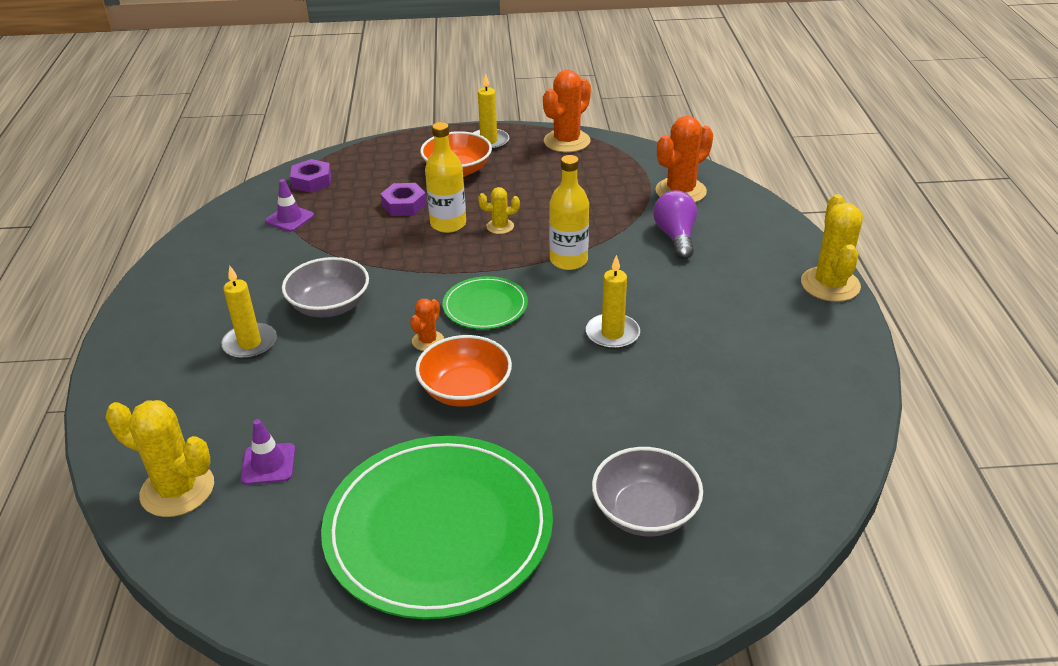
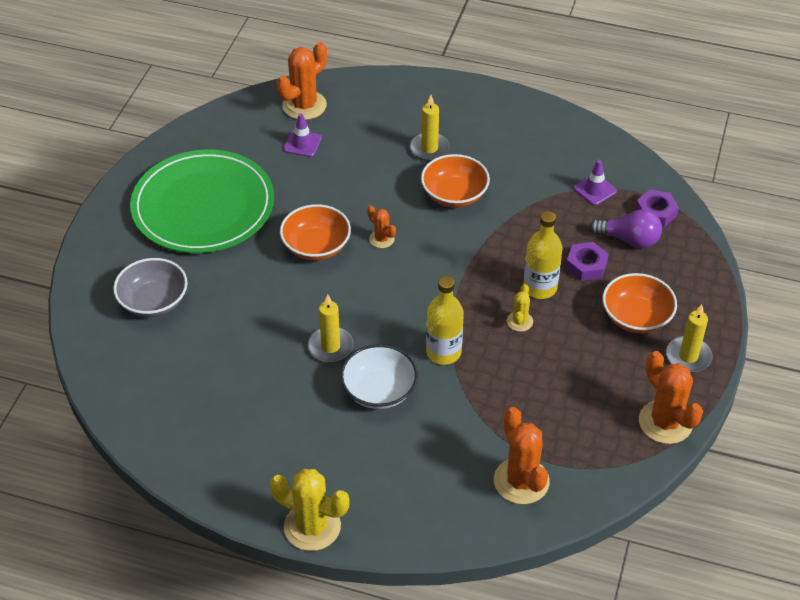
camera: 110 degrees right, 10 degrees up
(177, 490) = (304, 105): yellow cactus -> orange cactus
(329, 306) = (454, 194): grey bowl -> orange bowl
(485, 306) = (407, 281): green plate -> none
(645, 287) = (379, 390): none -> white bowl
(675, 237) = (443, 443): purple light bulb -> purple light bulb (629, 240)

